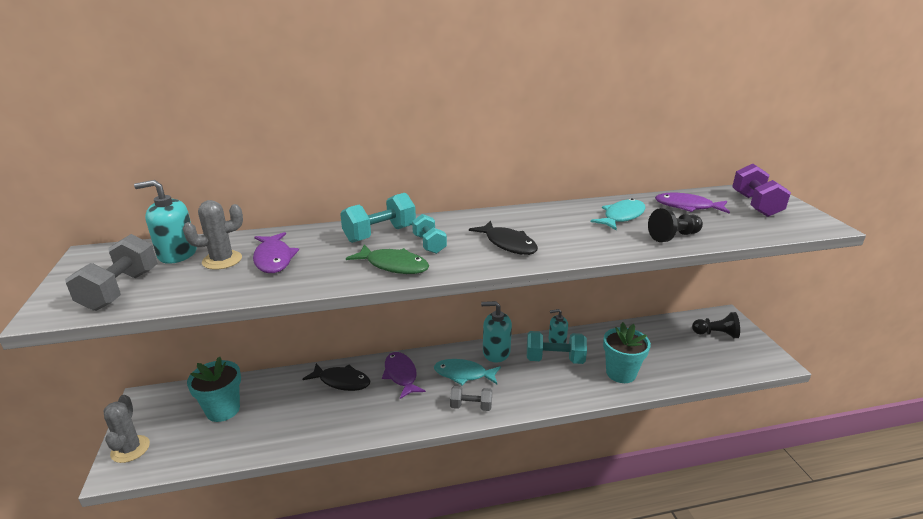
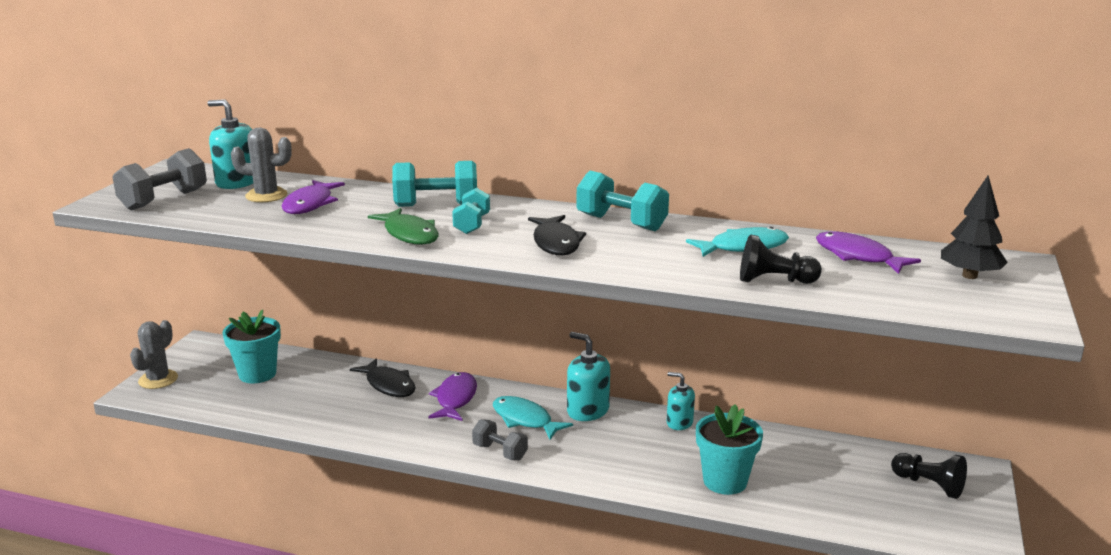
camera: 30 degrees right, 5 degrees down
(554, 359) = (653, 440): turquoise dumbbell -> turquoise dumbbell (621, 223)
(755, 205) = (969, 276): purple dumbbell -> black tree

